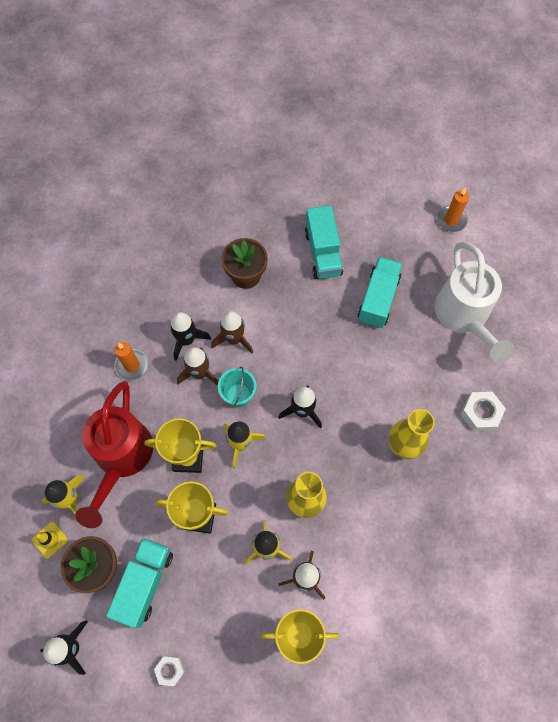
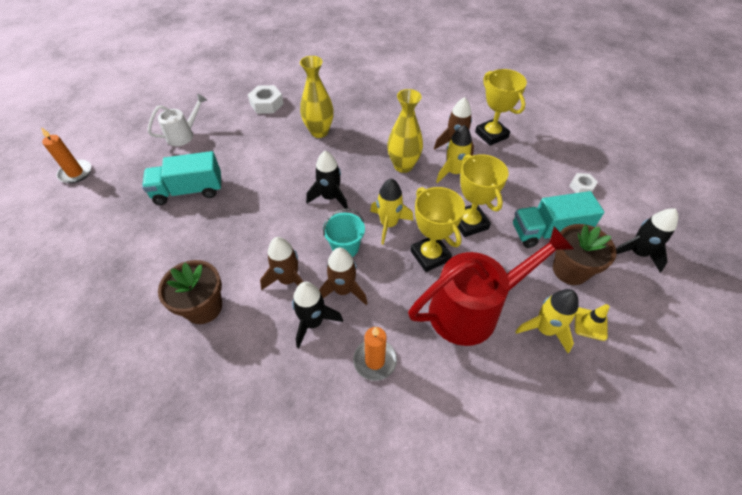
camera: 120 degrees left, 15 degrees down
(323, 253) = (147, 252): turquoise truck -> none
(464, 317) = (184, 135): white watering can -> white watering can, size x0.53

